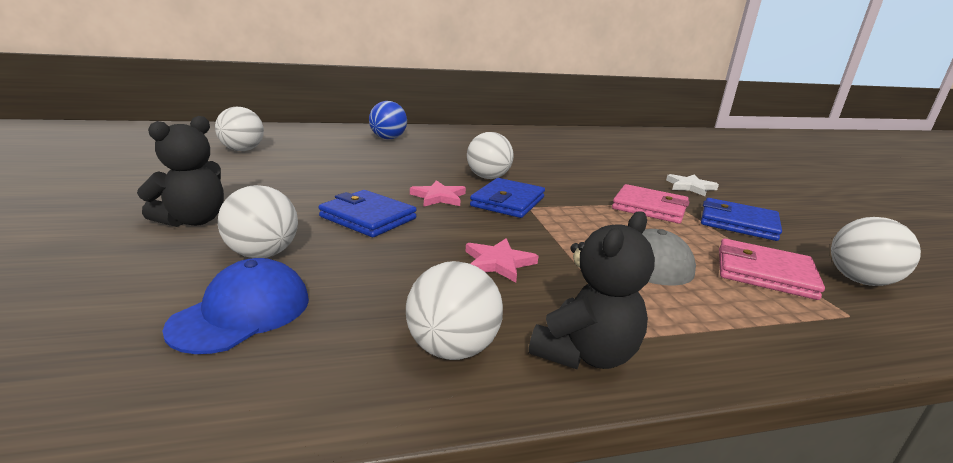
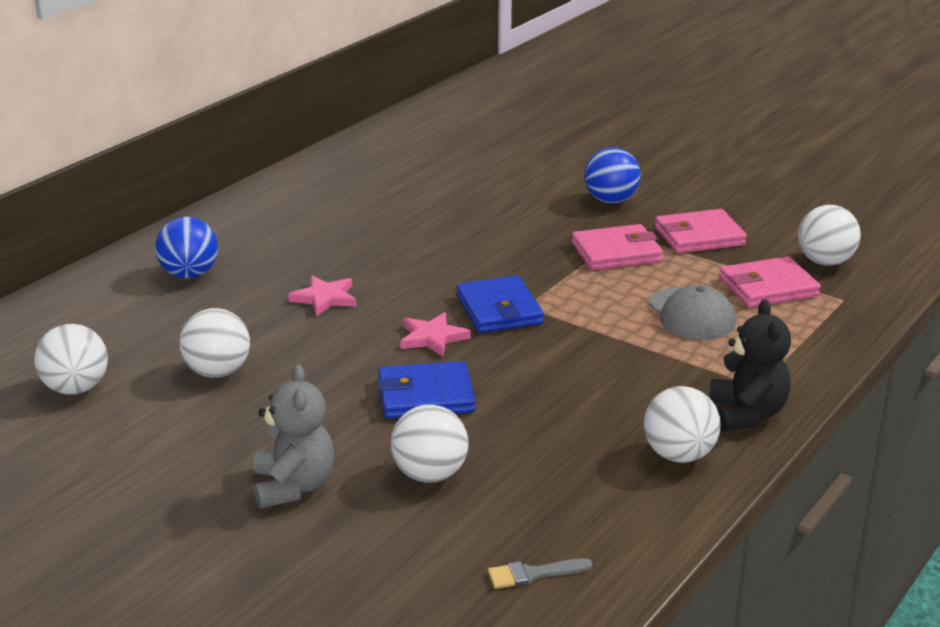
camera: 40 degrees left, 5 degrees up
(129, 362) = (533, 574): none -> grey brush
(193, 221) = (293, 487): black teddy bear -> grey teddy bear
(242, 312) = (522, 514): blue cap -> none
(488, 177) = (424, 285): white ball -> white ball (217, 372)
(498, 263) = (600, 379): pink star -> pink star (324, 298)
(690, 187) = (611, 200): white star -> blue ball
(738, 223) = (699, 236): blue wallet -> pink wallet

